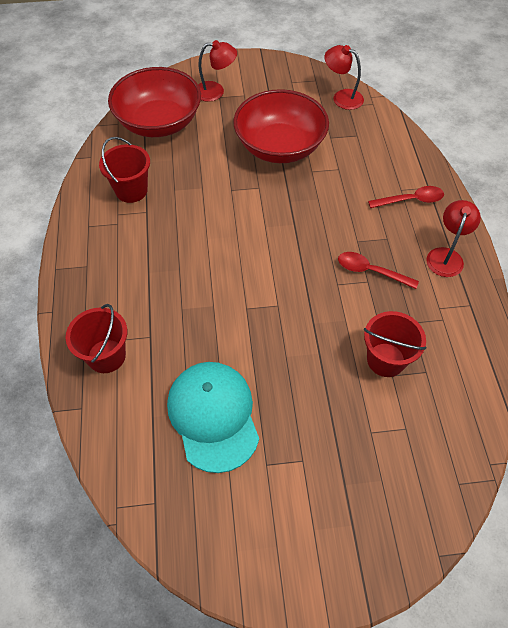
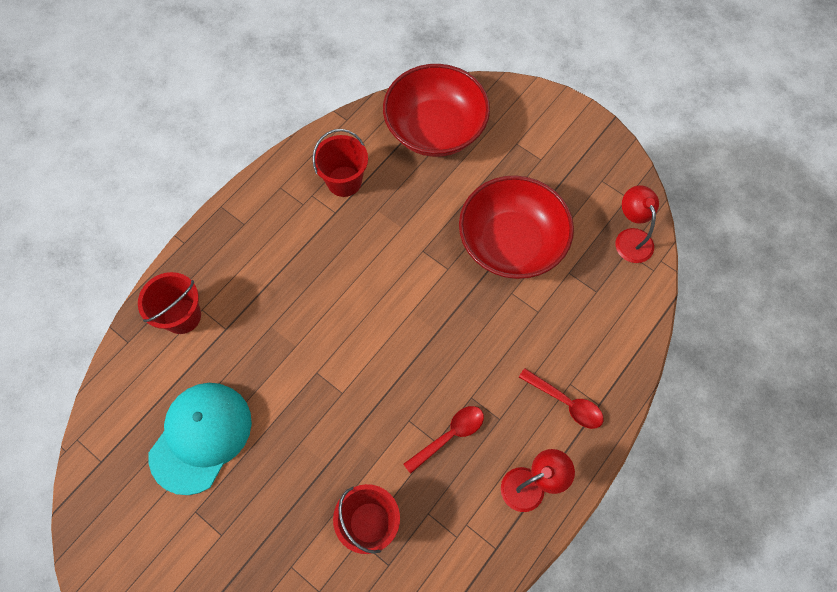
camera: 45 degrees right, 10 degrees up
(215, 91) = (519, 134): red lamp -> none
(371, 271) = (449, 436): red spoon -> red spoon turned 75 degrees clockwise

